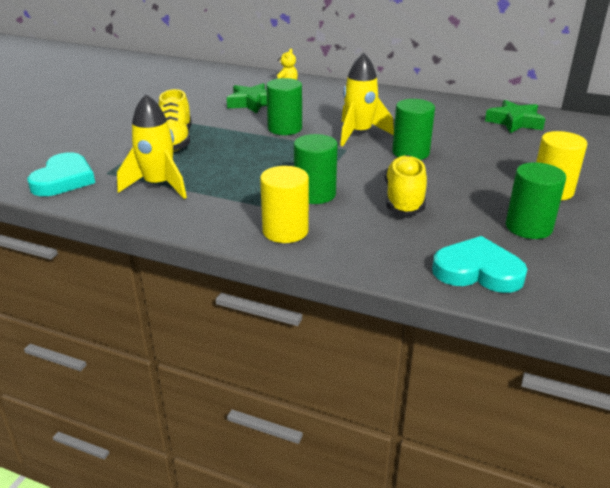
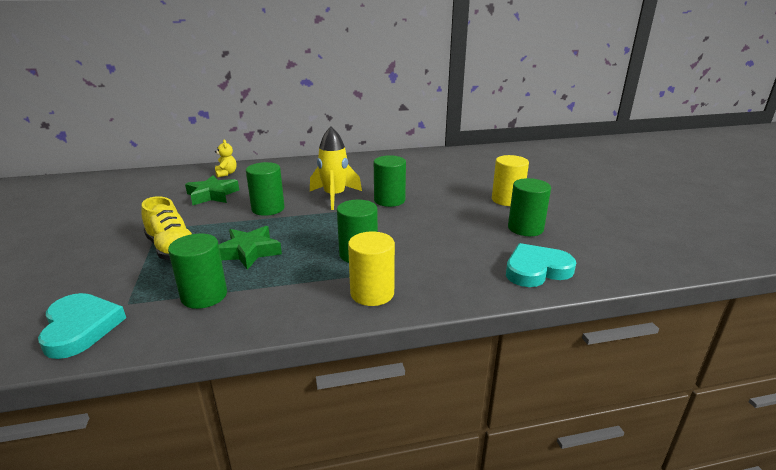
camera: 35 degrees left, 5 degrees down
(158, 185) = (204, 295): yellow rocket -> green cylinder
(404, 199) = (428, 236): yellow shoe -> none
(514, 122) = (429, 161): green star -> green star (249, 252)

